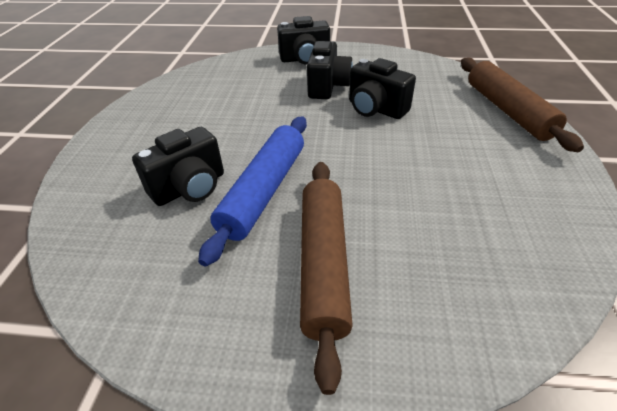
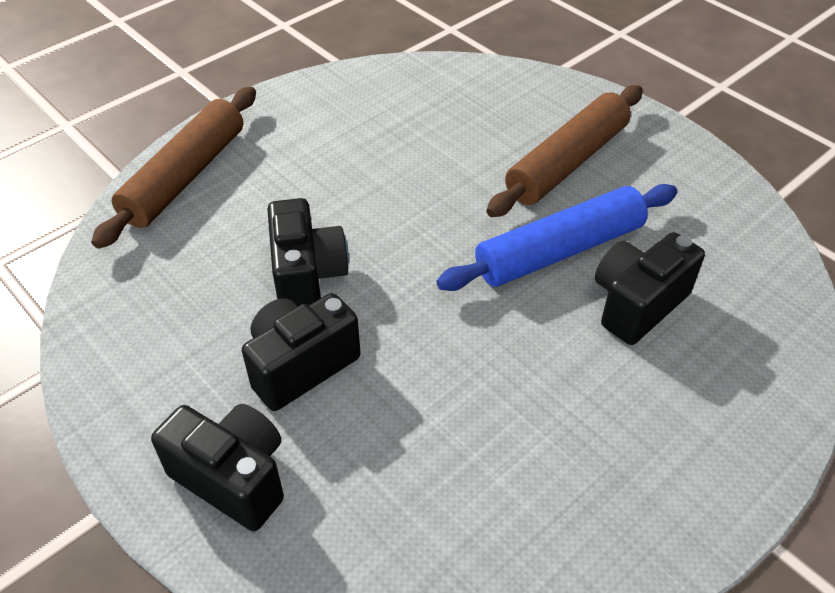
camera: 140 degrees left, 5 degrees up
(190, 188) = (637, 304): black camera -> black camera turned 45 degrees counterclockwise

